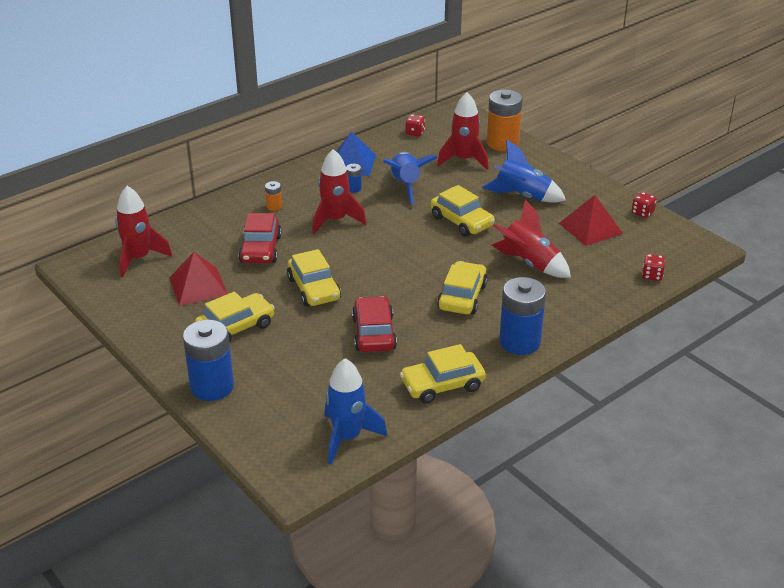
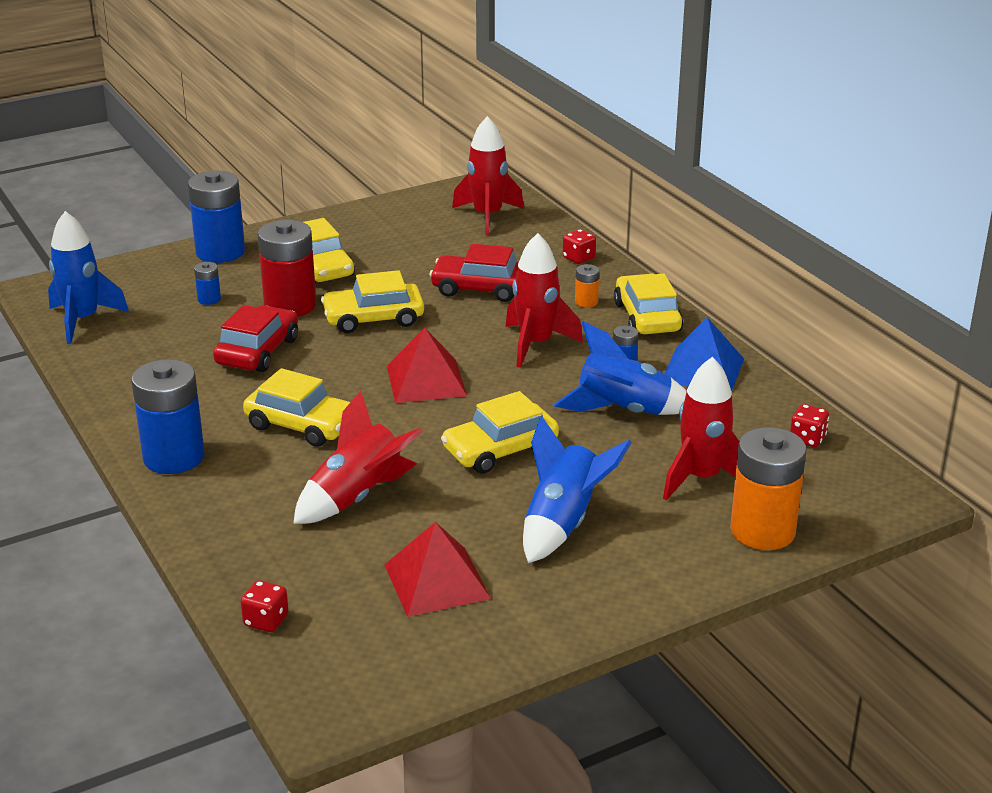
camera: 100 degrees right, 5 degrees down
(198, 286) = (414, 248): red pyramid -> red pyramid (426, 380)
(298, 374) = (209, 299): none -> blue battery
(301, 331) = (290, 306): none -> red battery
(374, 333) = (257, 351): red car -> red car turned 75 degrees counterclockwise
(442, 385) = (127, 388): yellow car -> yellow car (647, 317)
(642, 213) = (468, 658): red dice -> red dice (578, 258)

